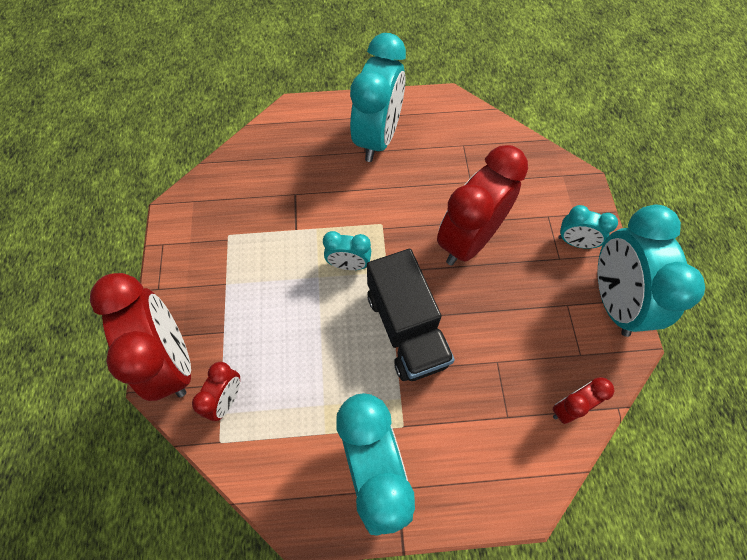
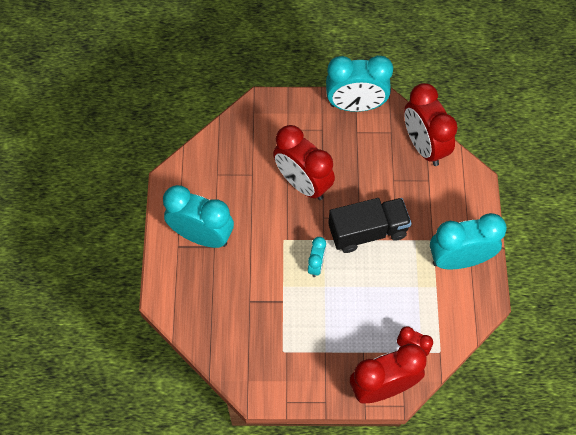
camera: 85 degrees left, 0 degrees up
(569, 407) = (424, 146): red clock -> red clock, size x2.05
(575, 242) = (310, 117): turquoise clock -> none

